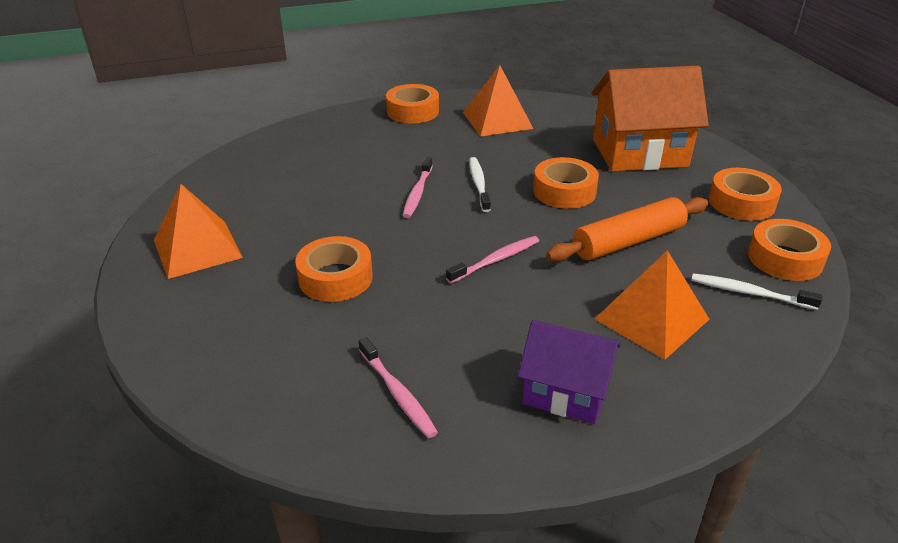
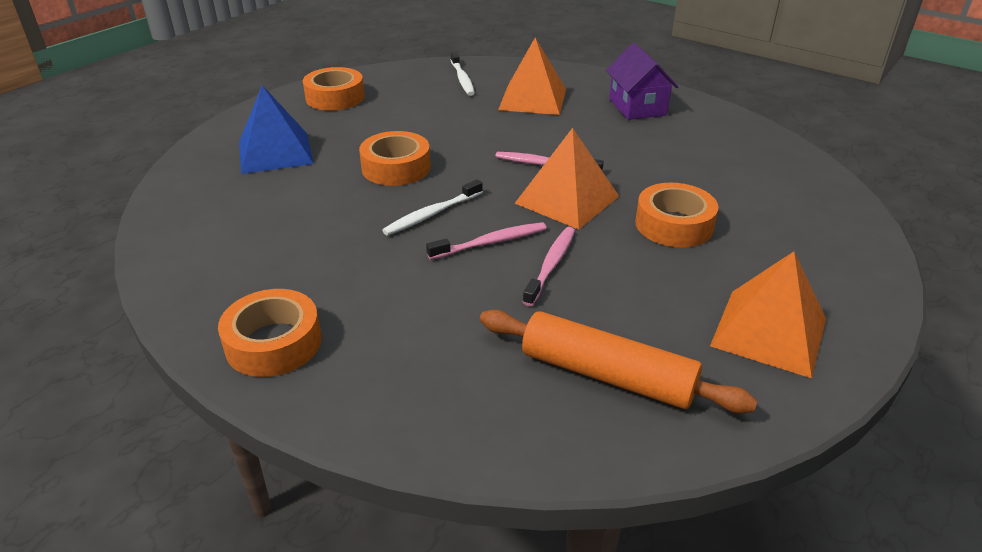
camera: 125 degrees left, 0 degrees up
(397, 393) = (726, 151): pink toothbrush -> pink toothbrush (551, 265)
(497, 120) = (252, 258): orange pyramid -> orange pyramid (567, 199)
(628, 241) = (448, 124): orange rolling pin -> orange rolling pin (607, 375)
(639, 153) = (275, 152): orange house -> blue pyramid
(785, 258) = (405, 75): orange tape -> none

